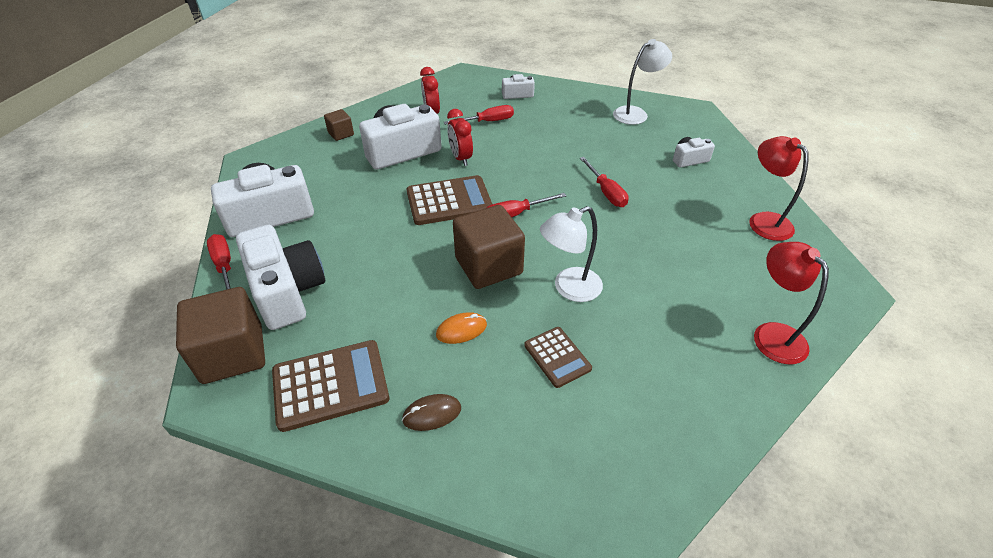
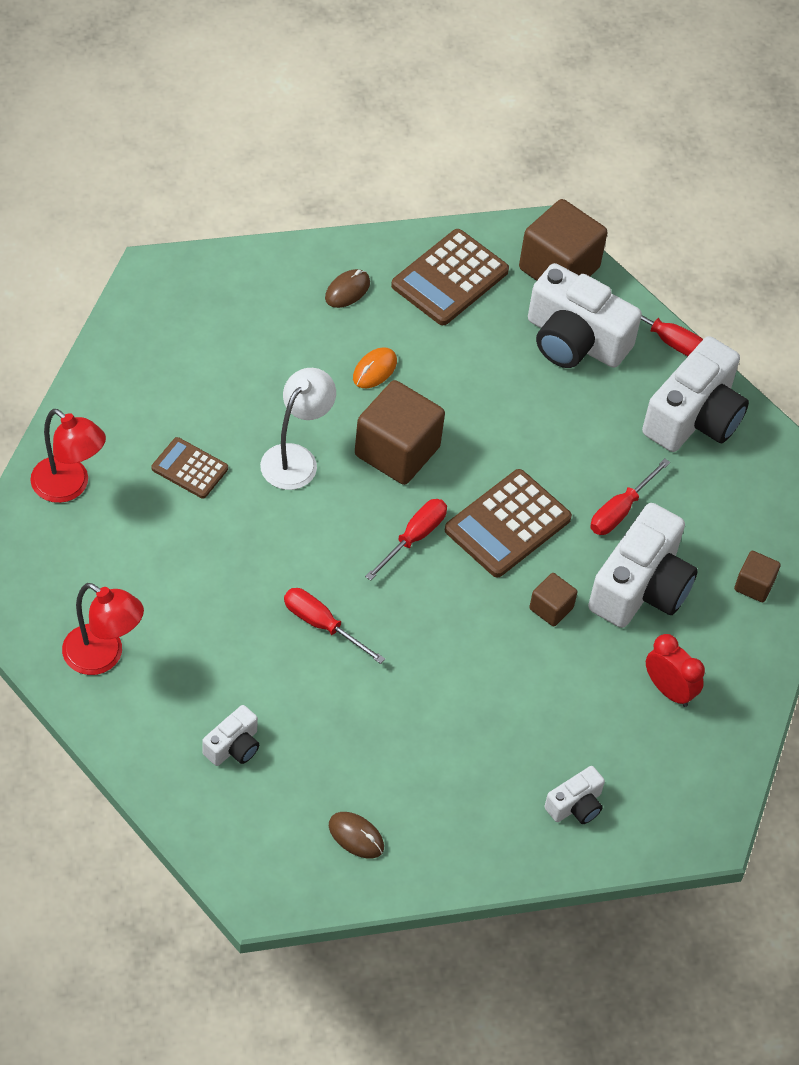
camera: 145 degrees right, 10 degrees up
(461, 158) = (551, 608): red clock -> brown cube
(487, 121) = (571, 707): red screwdriver -> red screwdriver (620, 510)
(557, 357) = (269, 379): brown calculator -> brown calculator (189, 468)
(636, 113) = (356, 836): white lamp -> brown mouse

